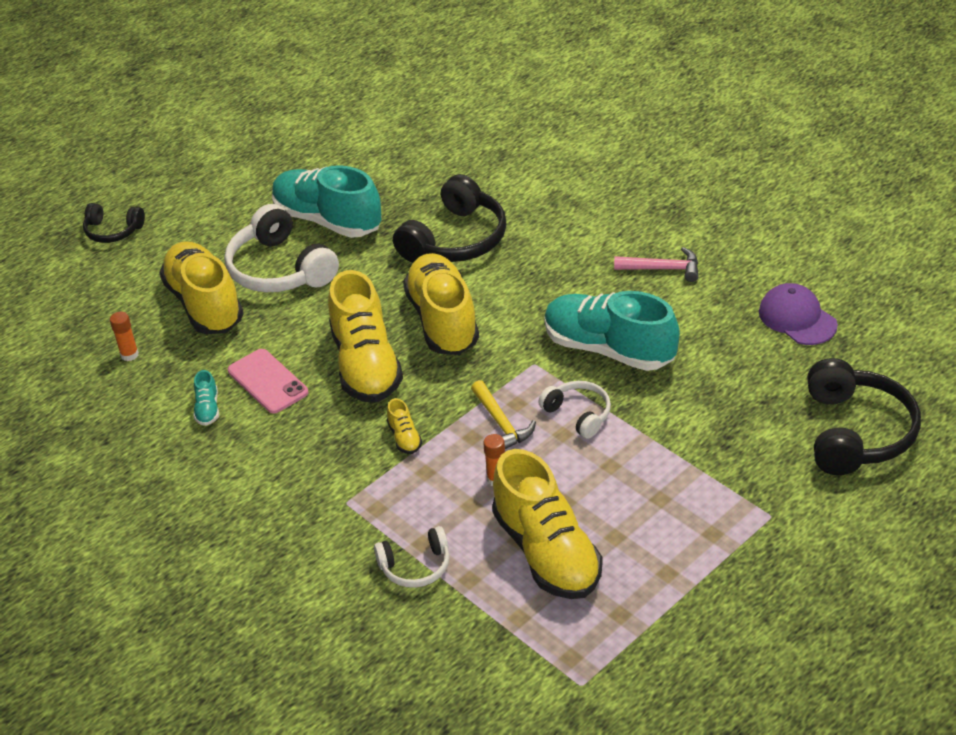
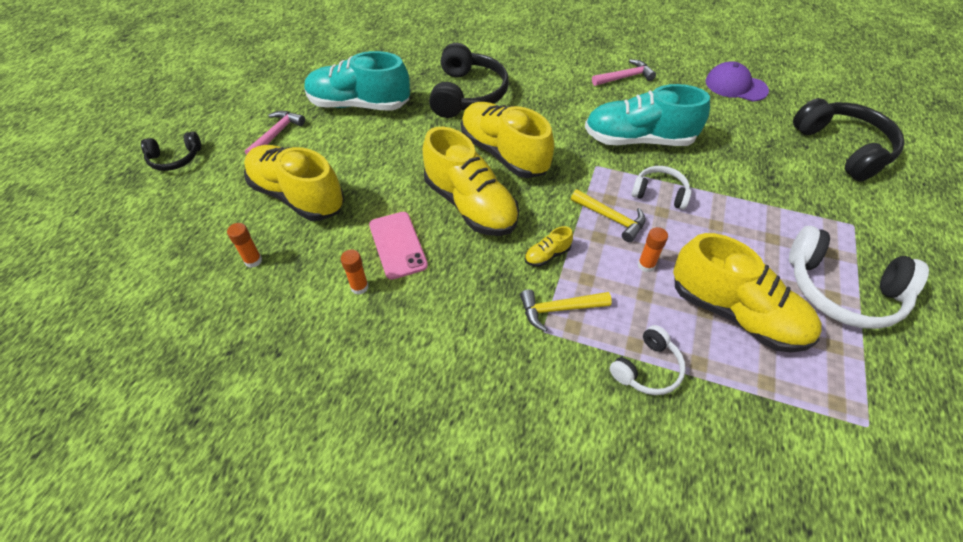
camera: 30 degrees left, 10 degrees up
(207, 409) = (359, 287): turquoise shoe -> orange glue stick
(223, 231) = (277, 134): none -> pink hammer
(267, 382) = (397, 245): pink phone -> pink phone turned 45 degrees clockwise
(280, 269) = (345, 150): white headphones -> white headphones (841, 290)
(375, 489) = (559, 309): none -> yellow hammer
(404, 437) = (547, 255): yellow shoe -> yellow shoe turned 105 degrees clockwise

